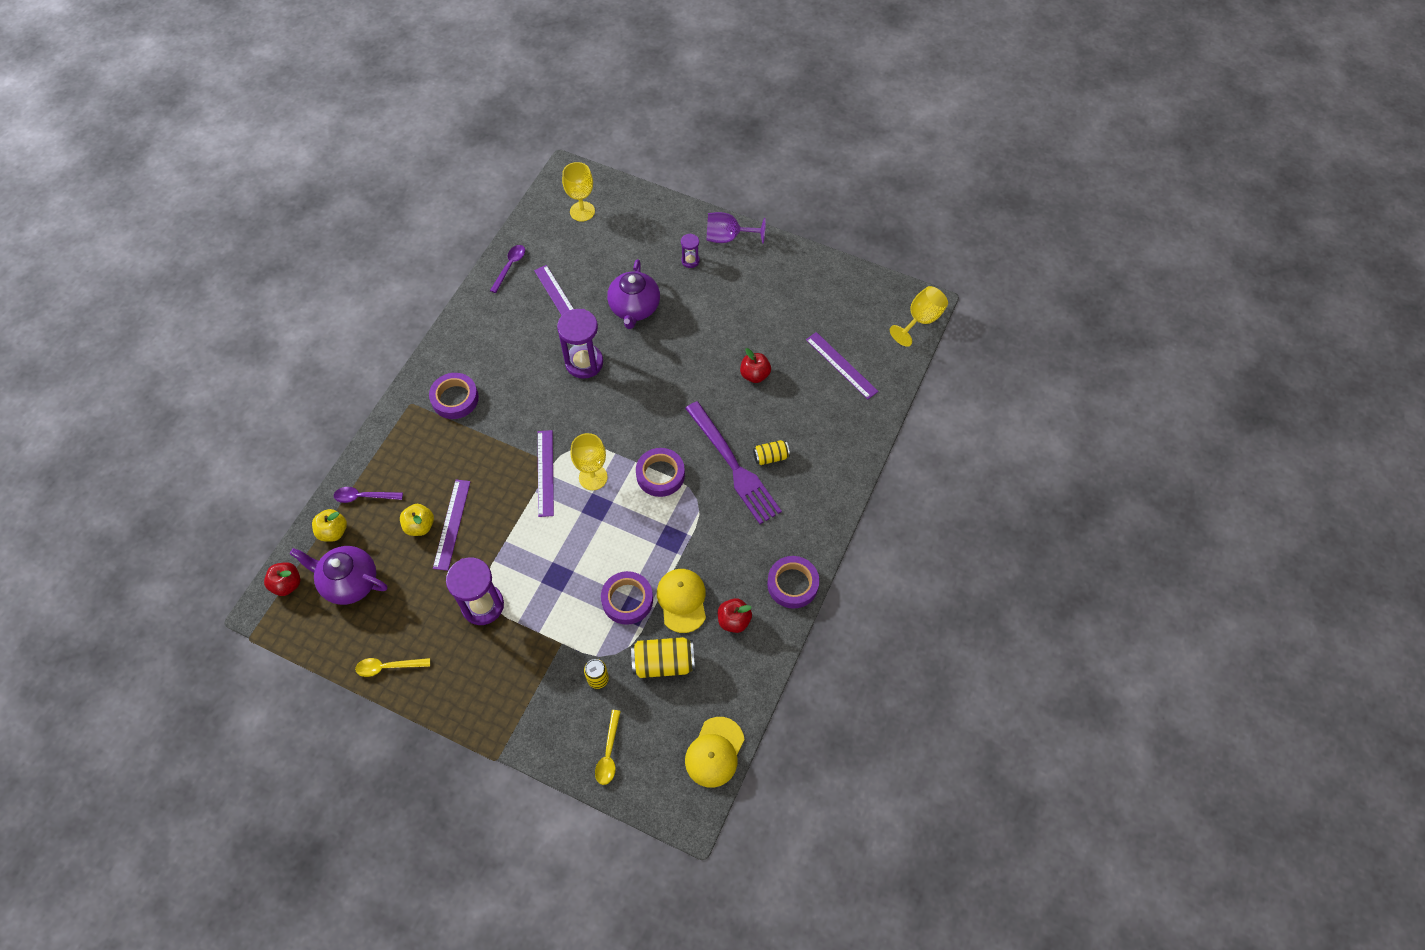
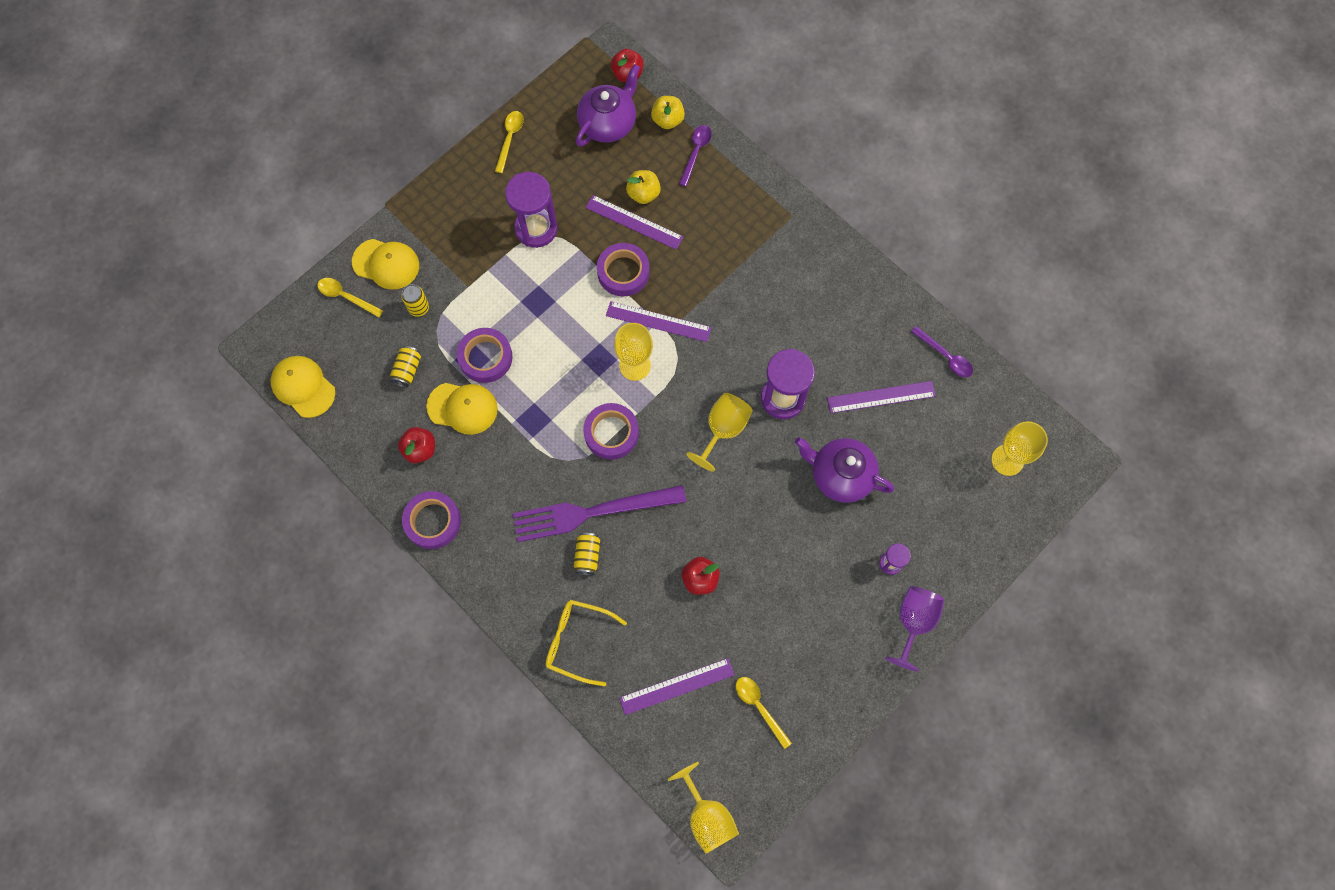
camera: 110 degrees right, 10 degrees up
(455, 398) = (782, 258): purple tape -> purple tape (623, 272)
(561, 729) = (386, 264): none -> yellow cap
(626, 396) = (723, 430): none -> yellow goblet
(663, 663) = (407, 370): yellow can -> yellow can, size x0.60
(831, 311) = (759, 707): none -> yellow spoon
(840, 441) = (578, 641): none -> yellow glasses

